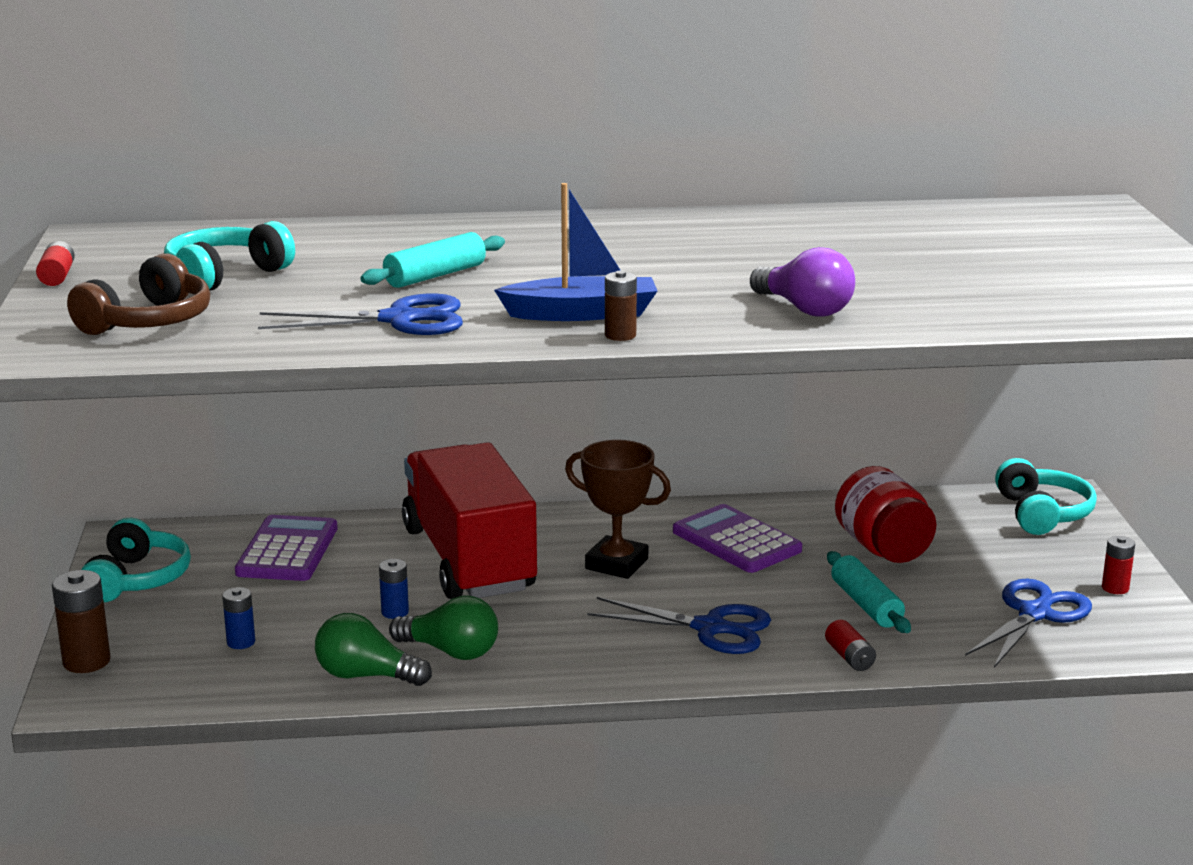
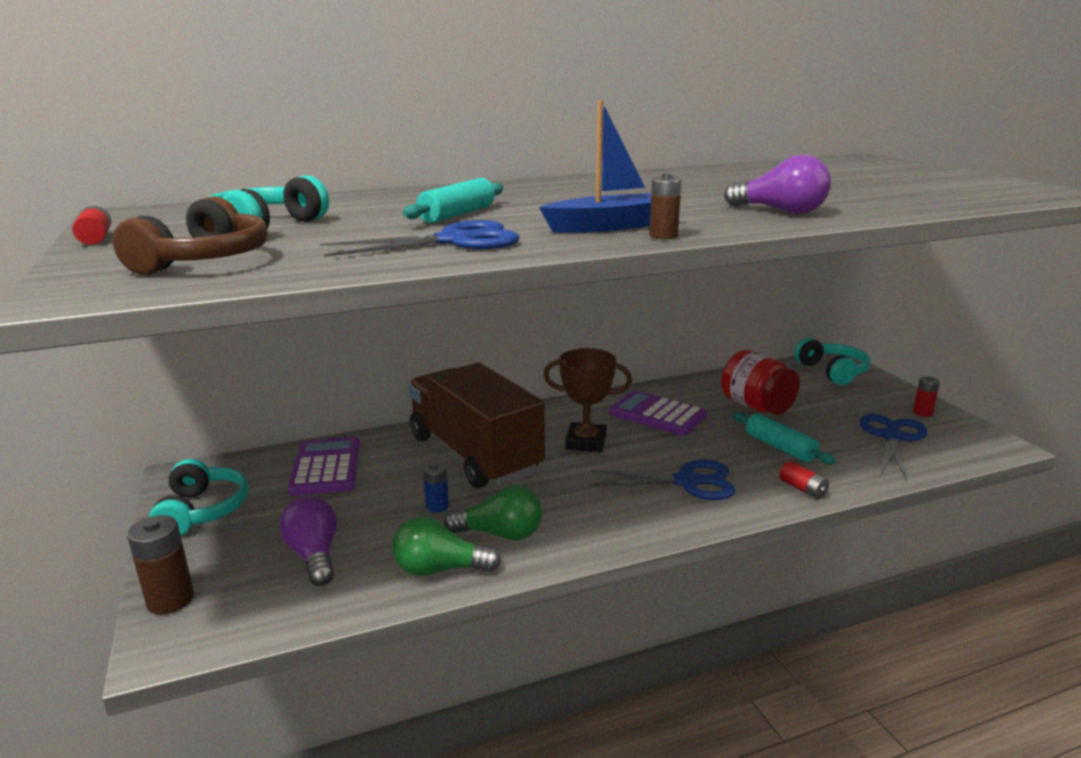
camera: 15 degrees left, 0 degrees up
(241, 642) = (314, 555): blue battery -> purple light bulb
(469, 559) = (474, 454): red truck -> brown truck

